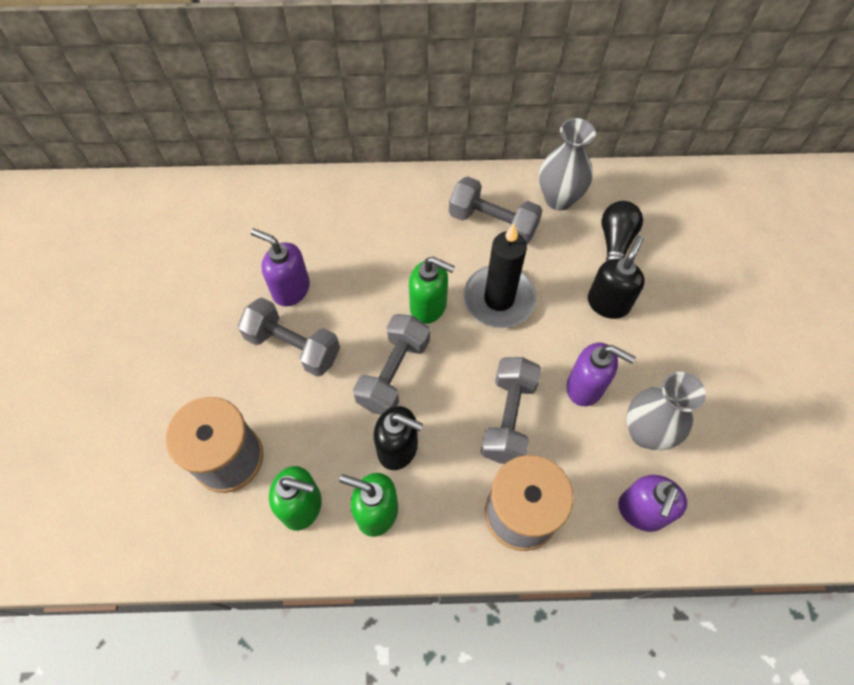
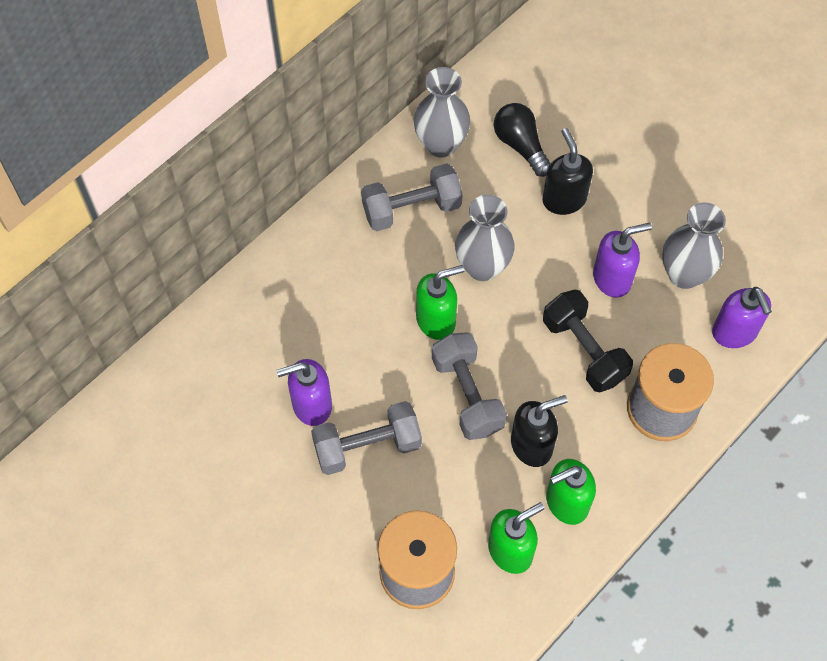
camera: 45 degrees left, 0 degrees up
(499, 299) = (482, 267): black candle -> grey vase
(508, 418) = (584, 350): grey dumbbell -> black dumbbell

